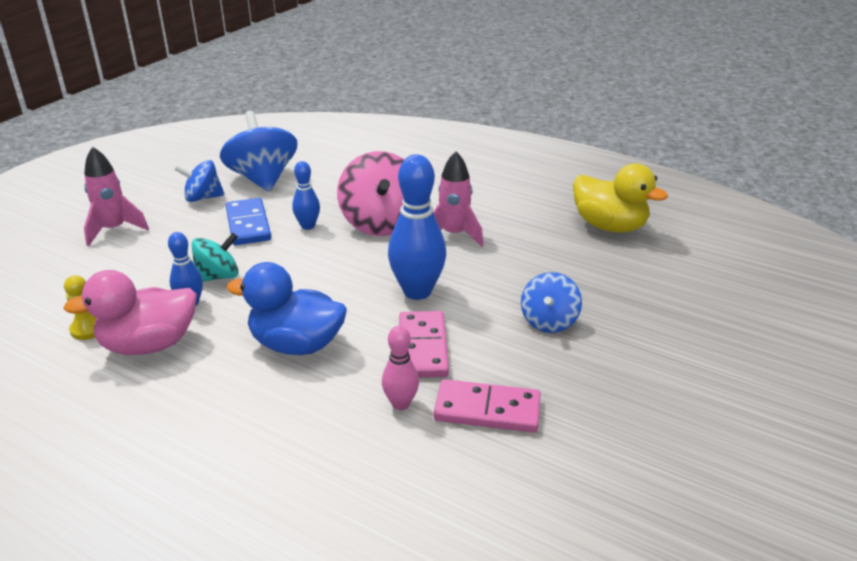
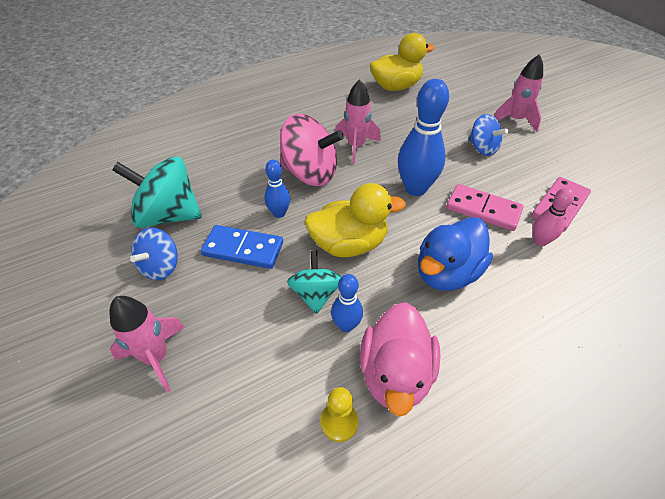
camera: 60 degrees left, 15 degrees up
(263, 179) = (168, 215): blue spinning top -> turquoise spinning top
(294, 275) = (349, 244): none -> yellow duck
(651, 335) = (515, 120): none -> pink rocket

